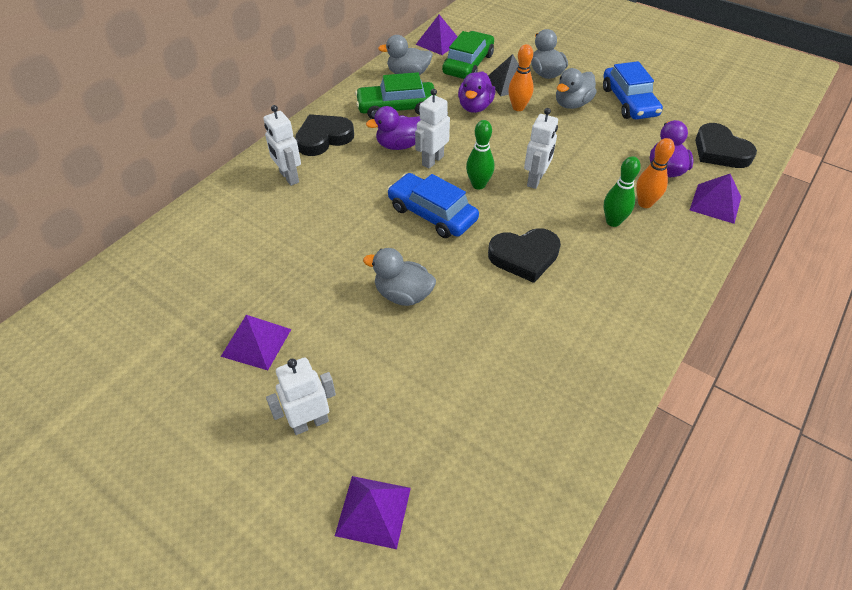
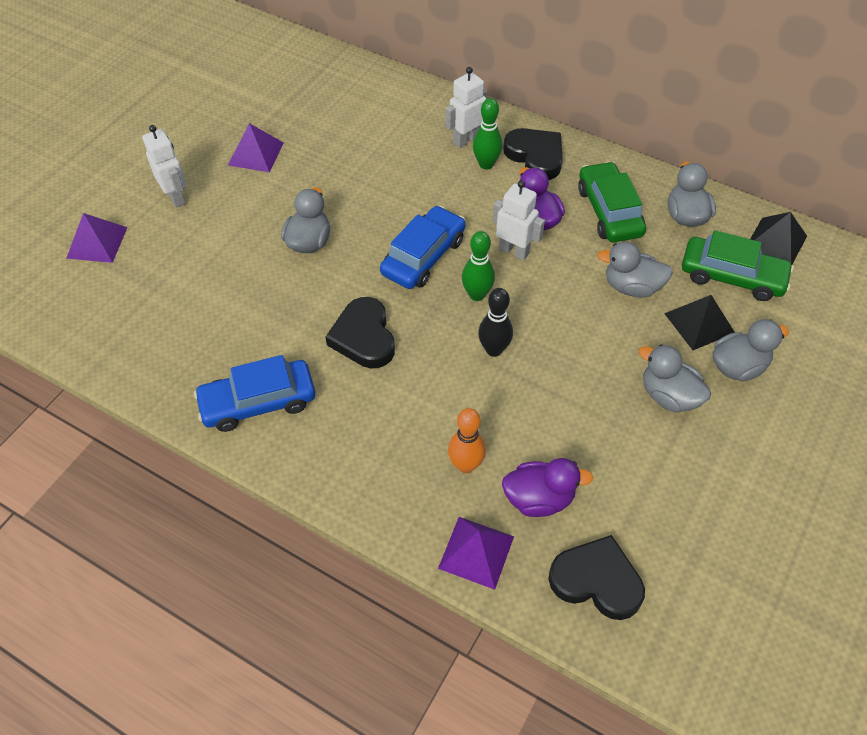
camera: 85 degrees right, 5 degrees up
(438, 42) = (776, 241): purple pyramid -> black pyramid
(475, 107) = (631, 287): purple duck -> grey duck
(518, 107) = (642, 333): orange bowling pin -> none
(535, 180) = (494, 349): white robot -> black bowling pin
(613, 221) = (428, 426): green bowling pin -> green bowling pin (486, 164)
(629, 102) = (695, 470): blue car -> blue car (258, 402)
(720, 151) = (596, 581): black heart -> black heart turned 60 degrees clockwise

